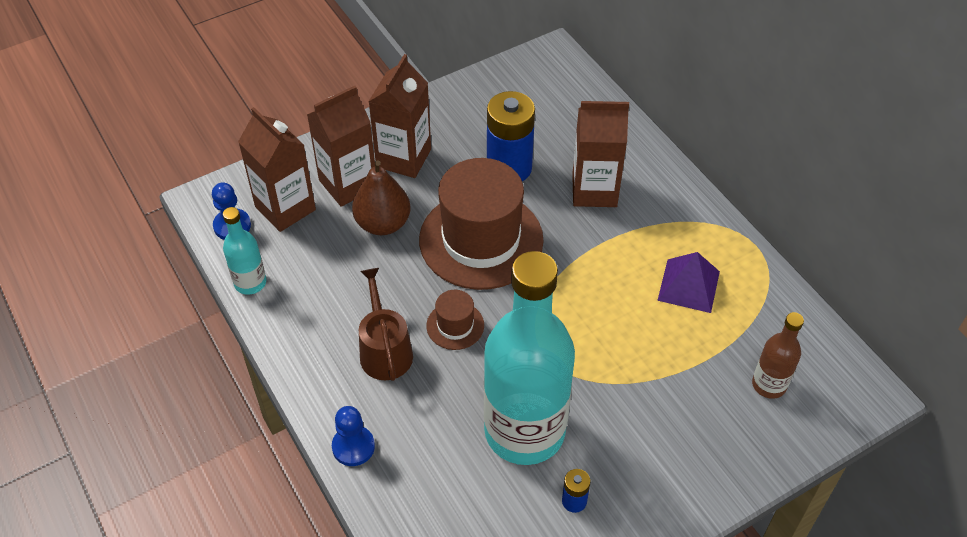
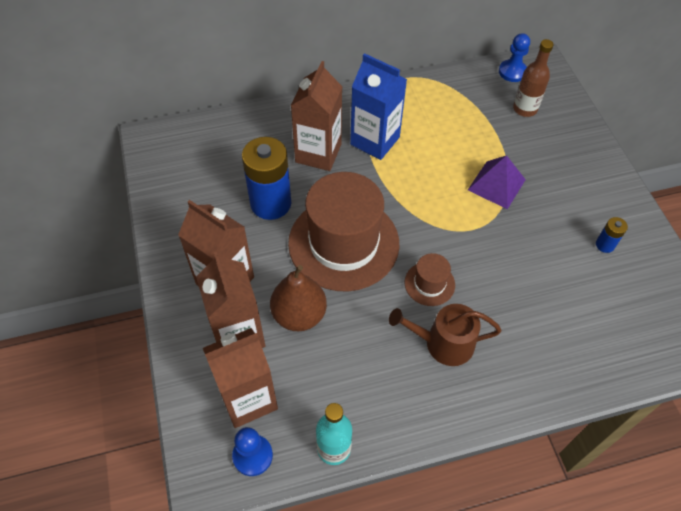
camera: 75 degrees left, 5 degrees up
(353, 447) = (538, 388): blue pawn -> blue pawn (512, 72)
(524, 431) = (541, 260): turquoise bottle -> none
(636, 237) = (375, 141): none -> blue carton
(688, 285) = (430, 125): purple pyramid -> purple pyramid (496, 184)

